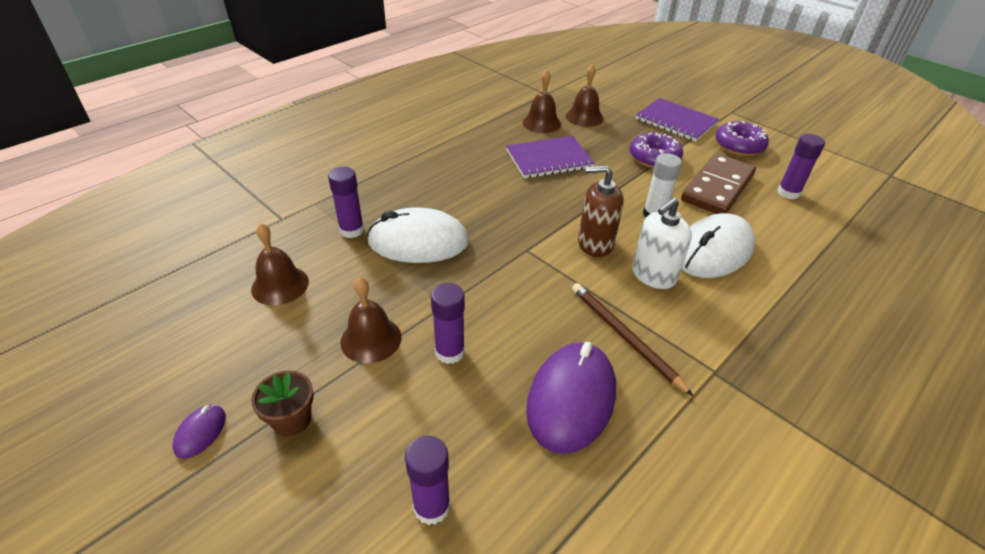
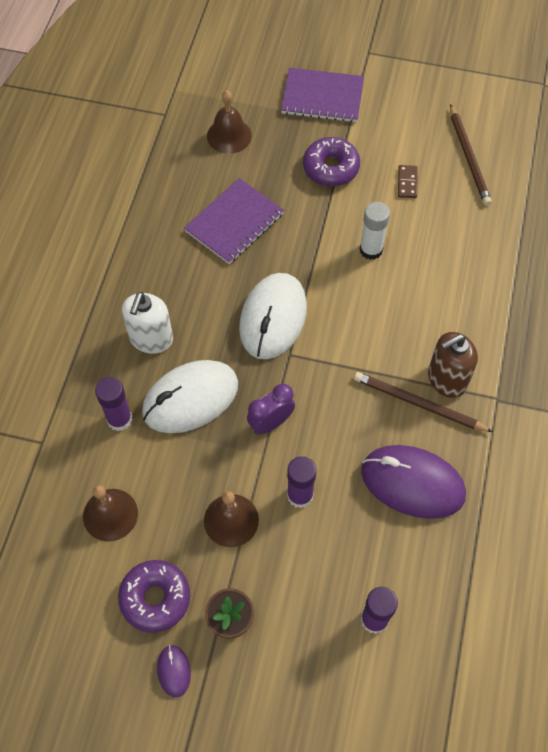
camera: 30 degrees left, 20 degrees up
(470, 287) = (270, 423): none -> purple clock
(541, 123) = (192, 168): brown bell -> none
(571, 399) = (412, 483): purple mouse -> purple mouse turned 60 degrees counterclockwise
(595, 244) = (341, 315): brown soap dispenser -> brown soap dispenser (447, 379)
(653, 275) = (407, 325): white soap dispenser -> white soap dispenser (151, 339)
(713, 251) = (439, 270): white mouse -> white mouse (273, 318)
(717, 188) = (407, 183): brown domino -> brown domino, size x0.41
(739, 146) = (399, 107): purple donut -> purple donut (155, 598)
(788, 193) = (469, 157): purple glue stick -> brown pencil

